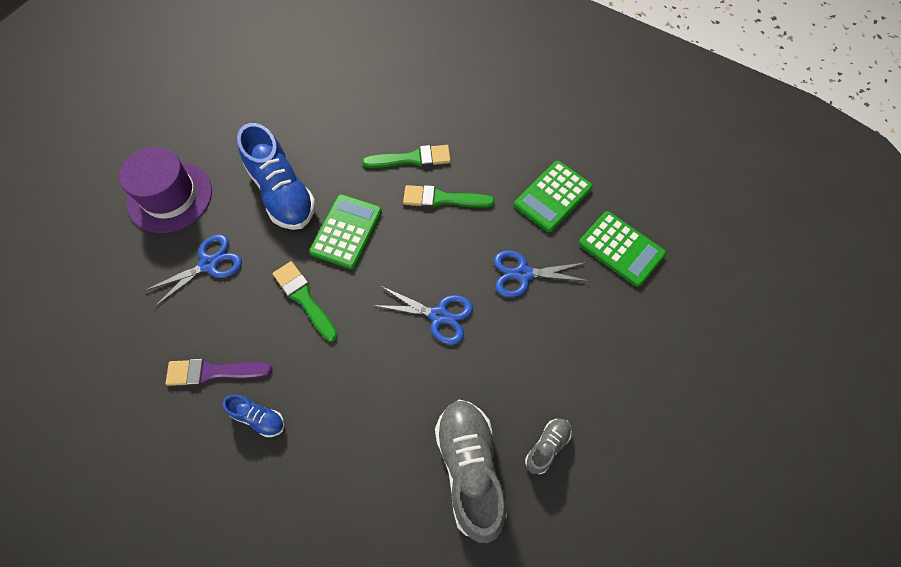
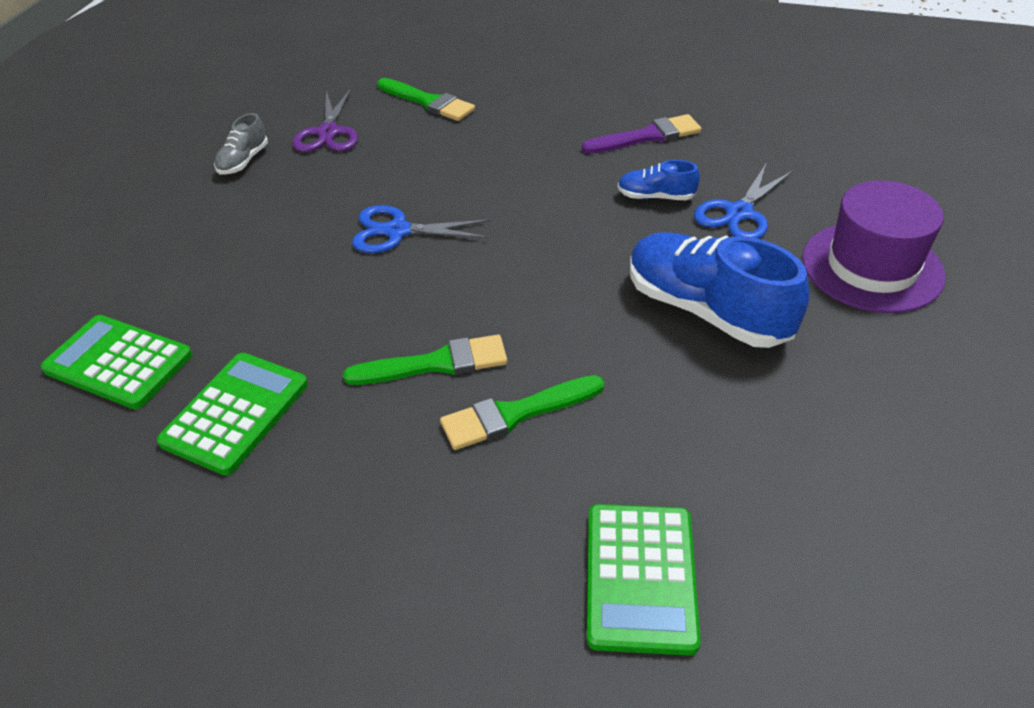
camera: 165 degrees right, 20 degrees down
(258, 418) = (571, 119): blue shoe -> blue shoe (656, 197)
(304, 298) = (586, 209): green brush -> green brush (428, 102)
(346, 232) = (572, 286): green calculator -> green calculator (640, 578)
(470, 469) = (328, 133): grey shoe -> purple scissors
(523, 274) = (283, 297): blue scissors -> none

